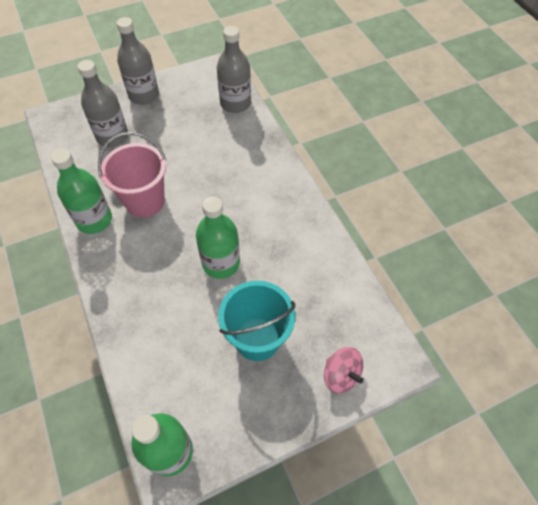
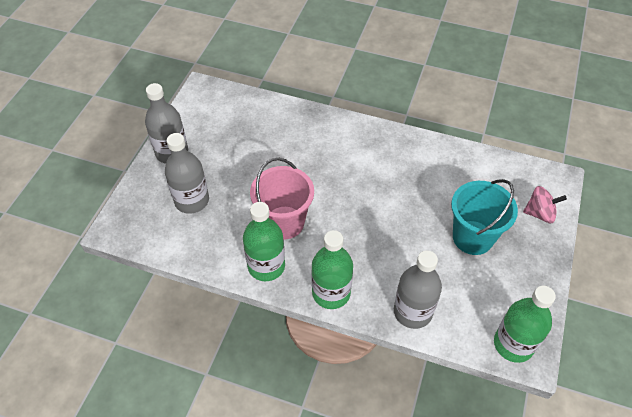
camera: 45 degrees left, 5 degrees down
(221, 263) = (391, 215): green bottle -> green bottle (331, 293)
(235, 103) = (253, 106): grey bottle -> grey bottle (412, 312)

